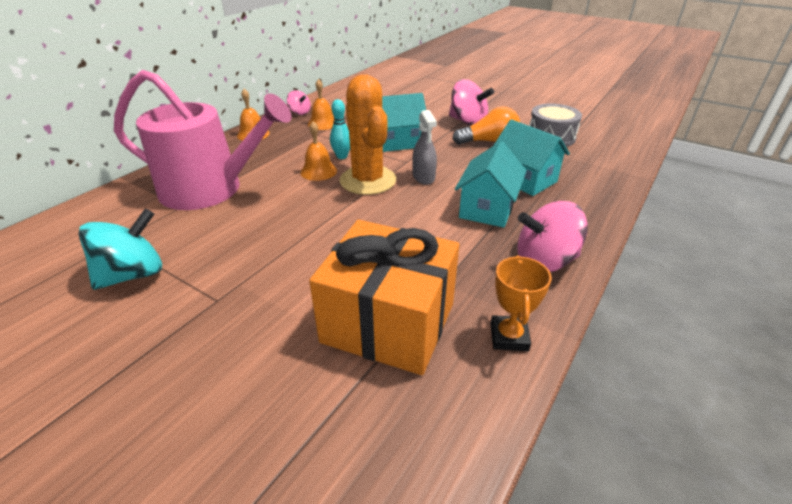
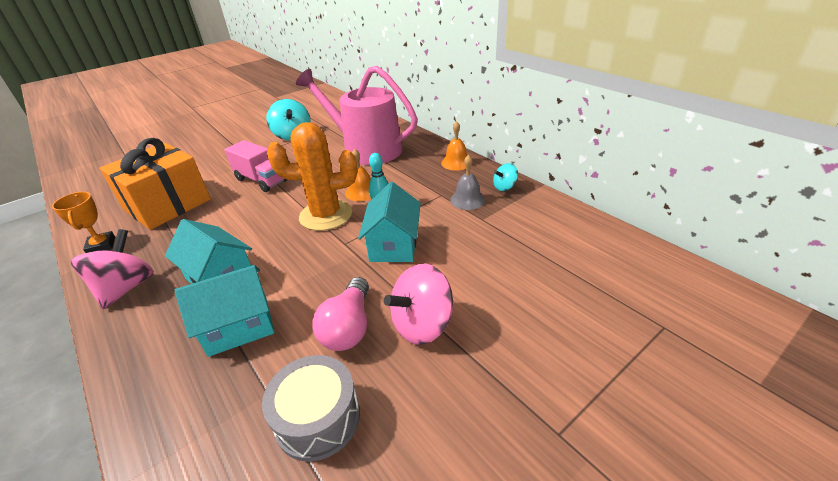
camera: 110 degrees right, 0 degrees up
(210, 189) = (366, 149): pink watering can -> pink watering can turned 90 degrees clockwise
(300, 112) = (504, 187): pink spinning top -> turquoise spinning top
(300, 251) = (261, 180): none -> pink truck
(323, 123) = (467, 200): orange bell -> grey bell
(423, 177) = (305, 249): grey spray bottle -> none
(489, 141) = (348, 327): orange light bulb -> pink light bulb
(509, 337) = (101, 246): orange trophy -> orange trophy turned 45 degrees clockwise

